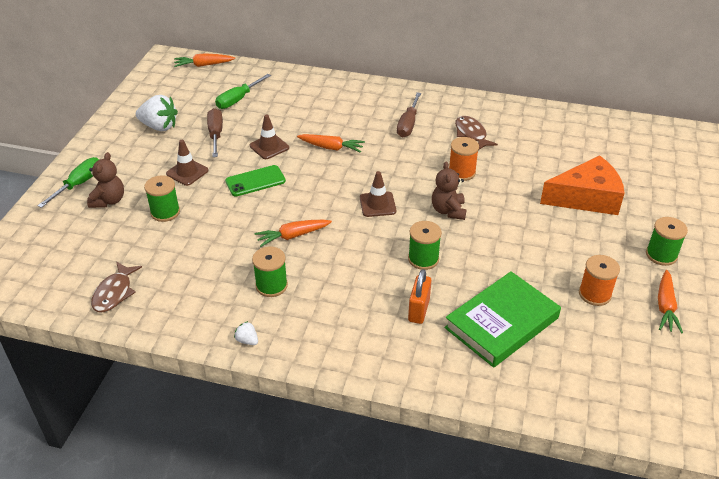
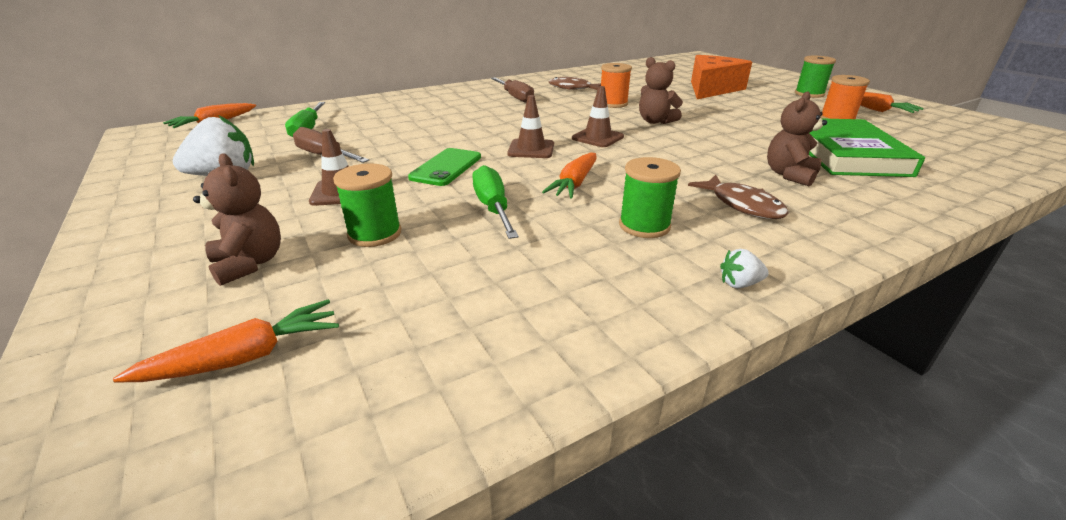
camera: 45 degrees left, 10 degrees down
(79, 184) = (152, 271): green screwdriver -> green screwdriver (493, 207)
(114, 293) = (458, 358): brown fish -> brown fish (742, 205)
(269, 147) = (411, 144): brown traffic cone -> brown traffic cone (531, 149)
(331, 148) = (478, 125): orange carrot -> orange carrot (246, 357)
(419, 310) = (789, 175): orange padlock -> brown teddy bear
(423, 259) = (709, 149): green spool -> none

